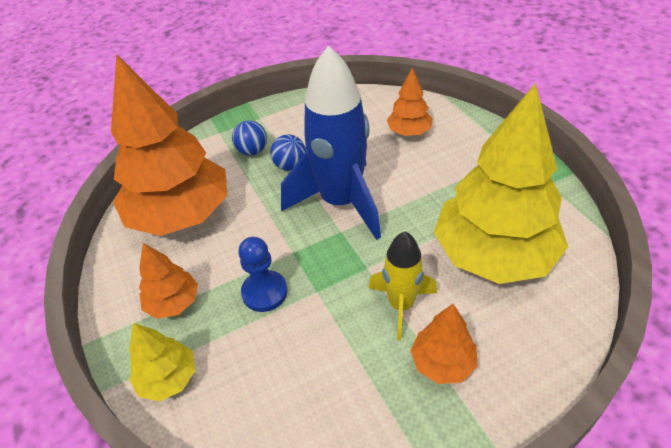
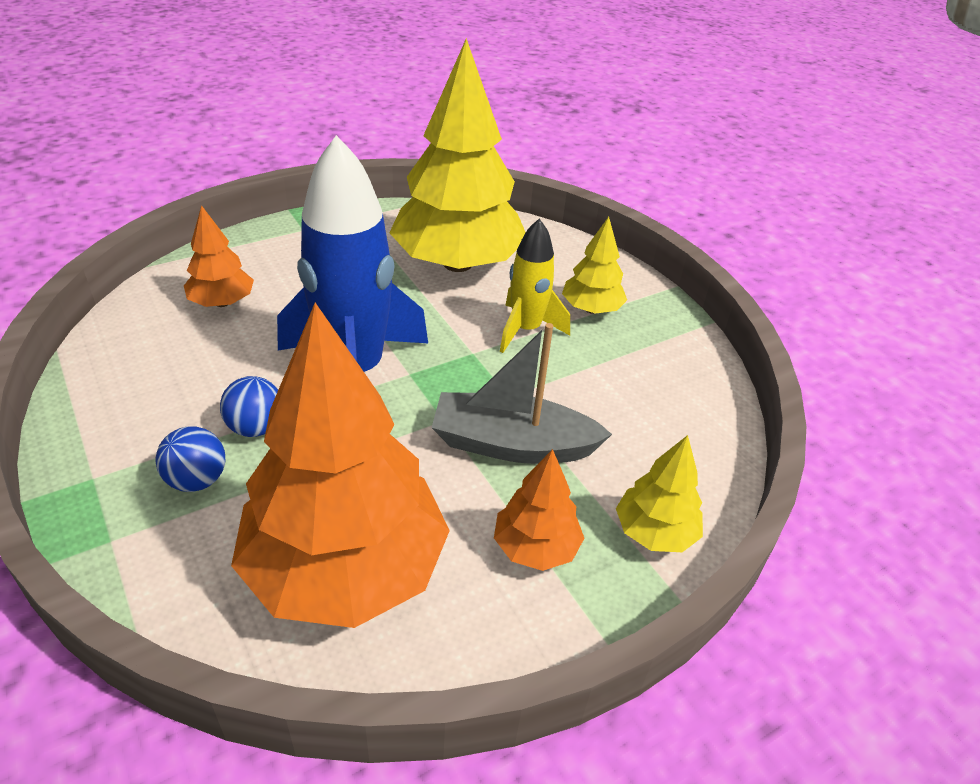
camera: 100 degrees left, 5 degrees down
(264, 292) = (512, 444): blue pawn -> grey boat
(442, 362) = (591, 309): orange tree -> yellow tree

